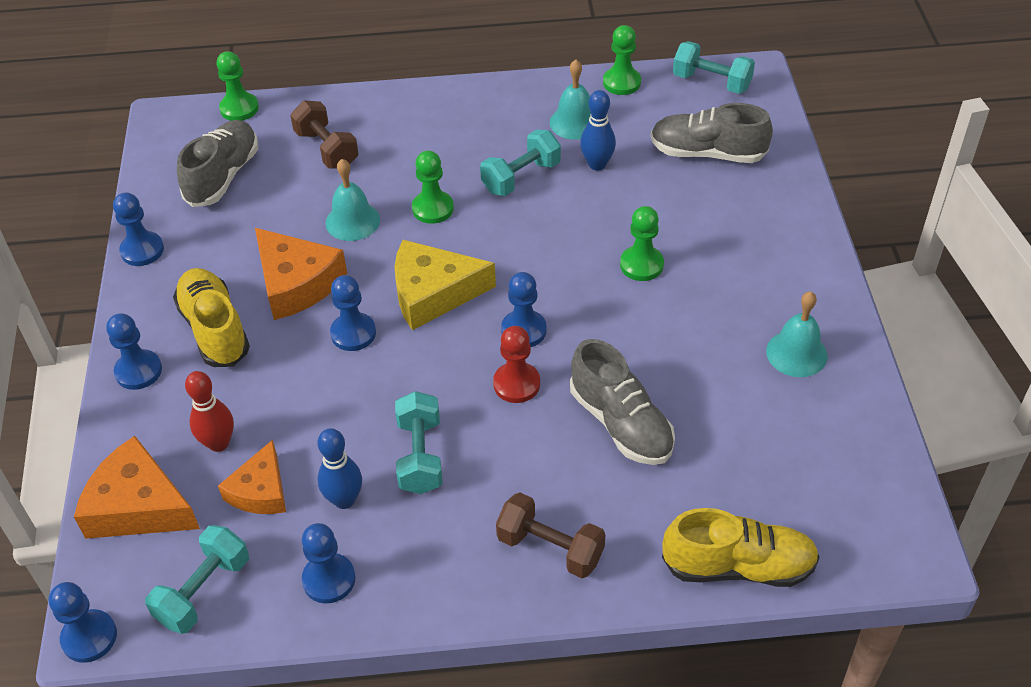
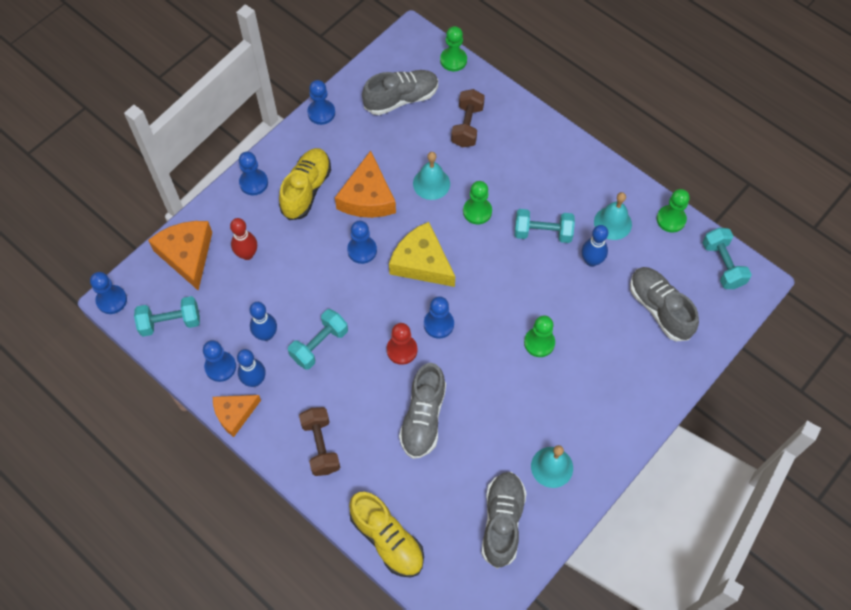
camera: 45 degrees right, 15 degrees up
(260, 491) = (239, 296): orange cheese -> orange cheese (234, 414)
(389, 555) = (254, 380): none -> blue bowling pin
(820, 441) = (502, 521): none -> grey shoe

